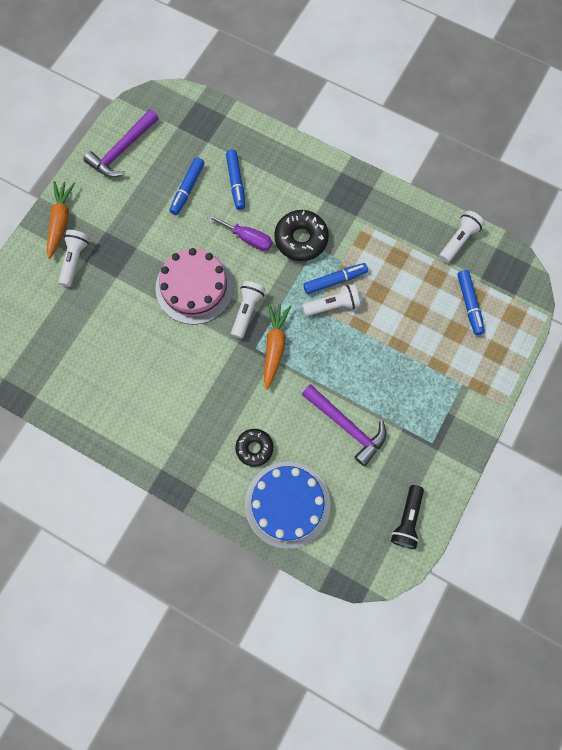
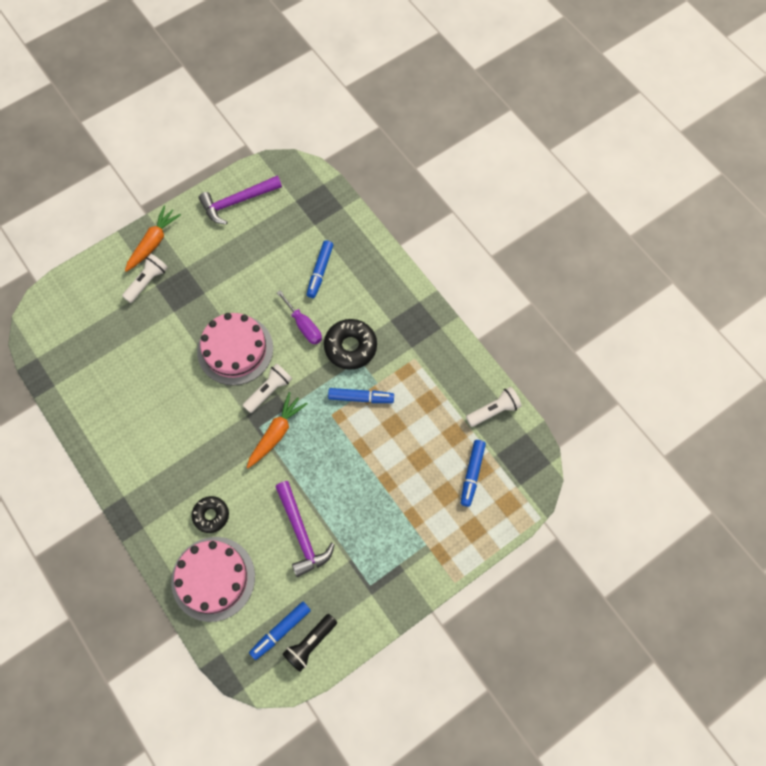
camera: 25 degrees right, 5 degrees down
(187, 189) = (275, 259): blue marker -> blue marker (280, 631)
(287, 504) = (213, 578): blue cake -> pink cake
(333, 305) = (347, 419): white flashlight -> none

